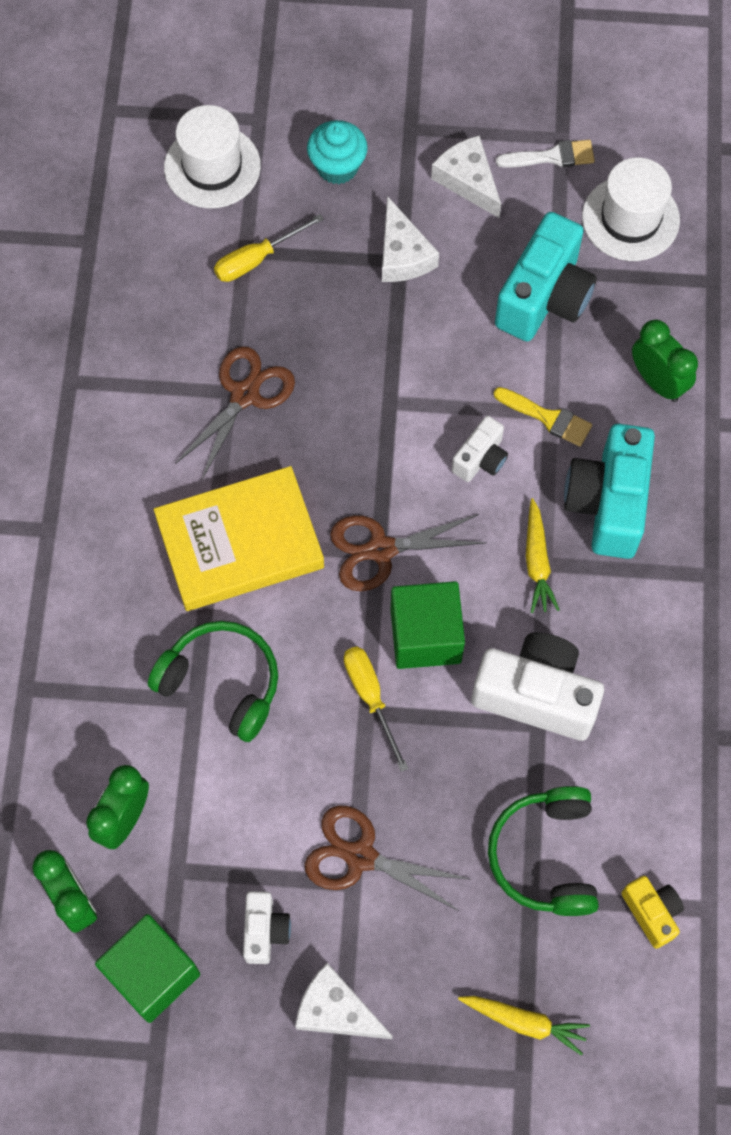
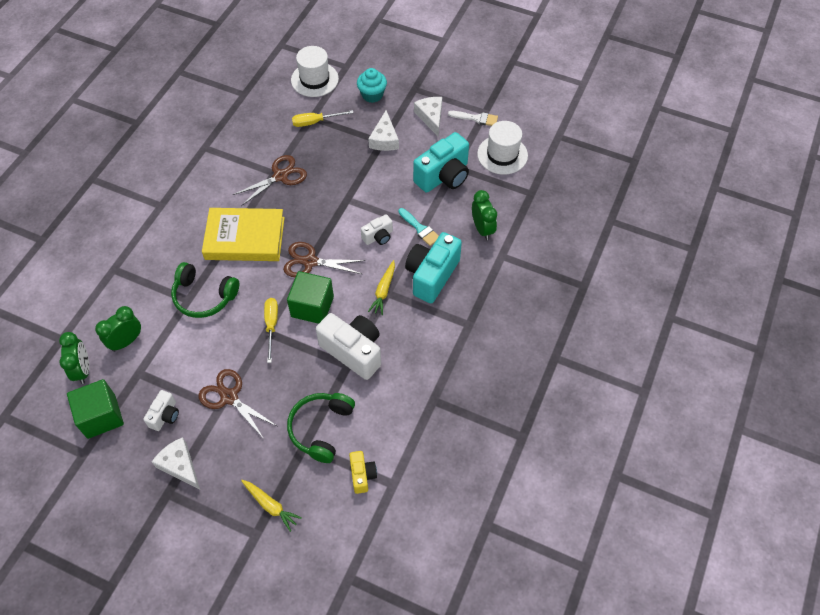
camera: 20 degrees right, 10 degrees down
(221, 683) = (204, 296): green headphones -> green headphones turned 150 degrees clockwise
(548, 418) = (420, 228): yellow brush -> turquoise brush

